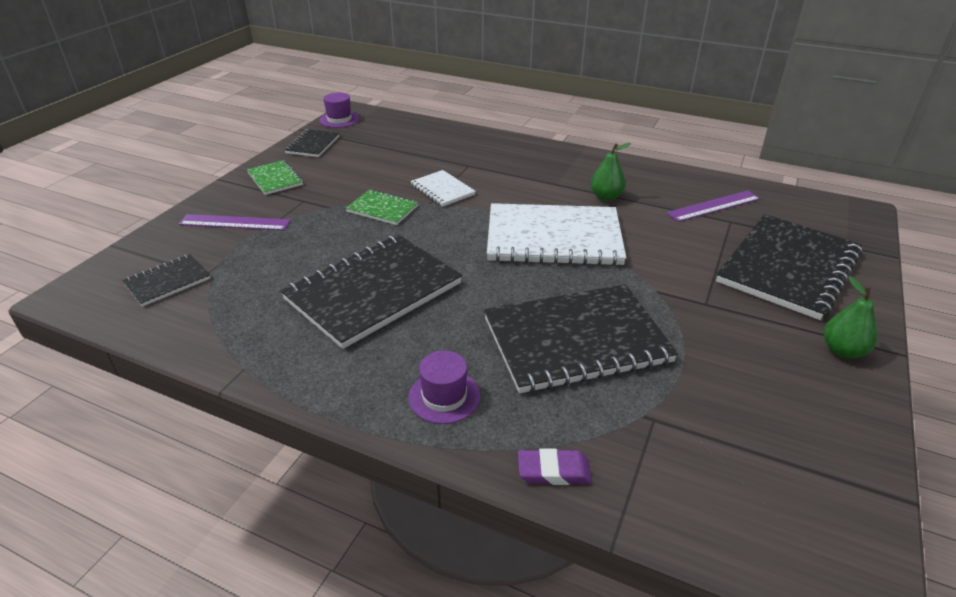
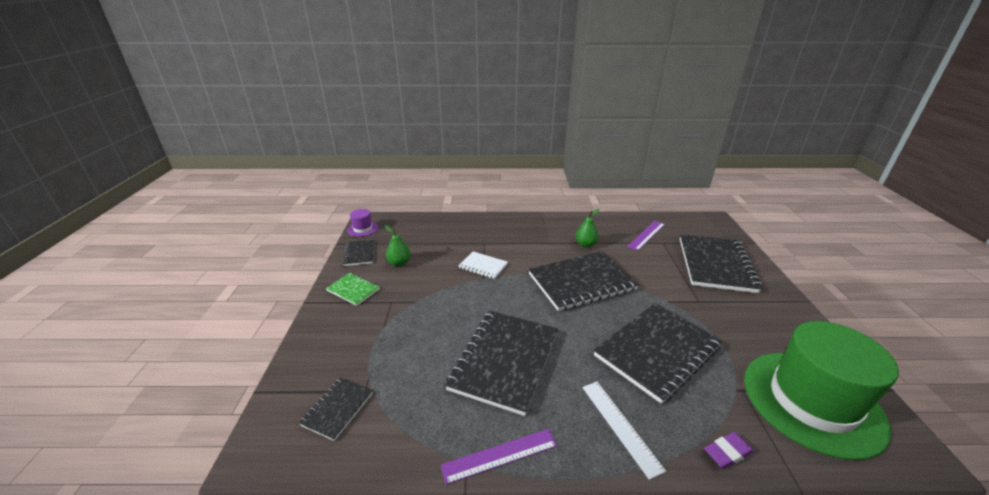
camera: 25 degrees left, 5 degrees down
(235, 222) = (351, 337): purple ruler -> purple ruler (500, 455)
(382, 209) = (455, 292): green notebook -> none
(444, 396) = (620, 426): purple hat -> white ruler
(553, 238) = (581, 282): white notebook -> black notebook
(749, 467) = (812, 401): none -> green hat
(842, 351) = (784, 308): green pear -> green pear (399, 263)

